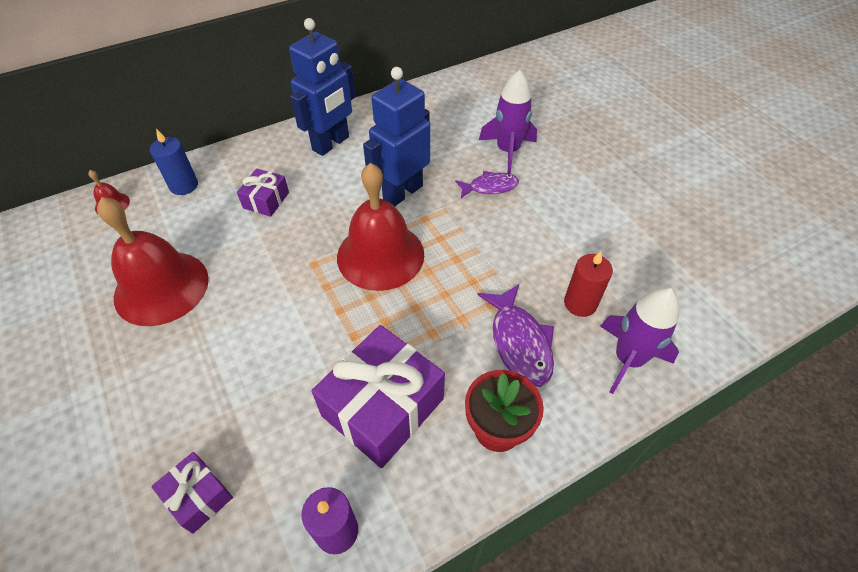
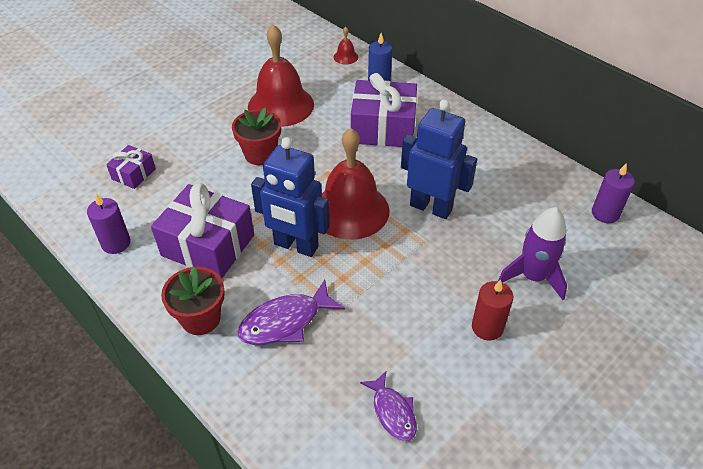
camera: 75 degrees right, 5 degrees down
(244, 325) = (260, 154): none -> red flower pot
(266, 200) = (383, 128): purple gift -> purple gift, size x1.95
(331, 144) = (470, 146): blue robot -> blue robot (296, 246)
(452, 91) = (605, 213): none -> purple candle
(490, 187) = (469, 270): purple fish -> purple fish (393, 412)
(580, 303) = (342, 365): red candle -> red candle (487, 327)
(628, 359) = (287, 410): purple rocket -> none

